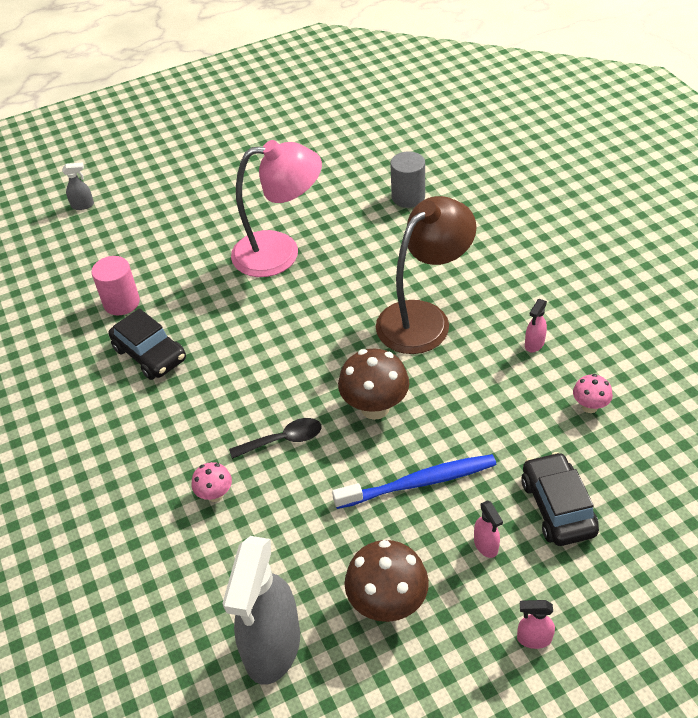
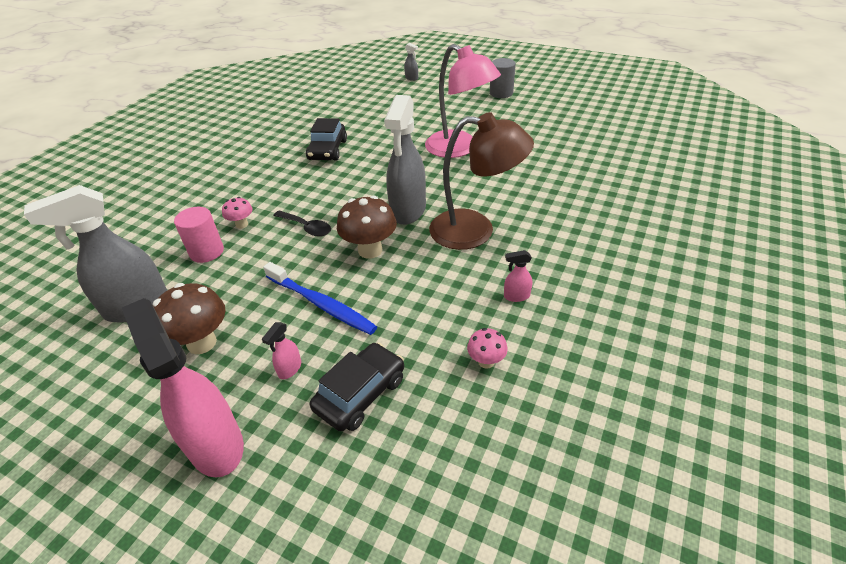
camera: 50 degrees right, 5 degrees down
(121, 302) = (355, 123): pink cylinder -> pink cylinder (207, 252)
(342, 347) = (408, 211): none -> grey spray bottle
(408, 197) = (579, 168): grey cylinder -> grey cylinder (501, 93)
(533, 639) = (215, 444): pink spray bottle -> pink spray bottle, size x2.42

